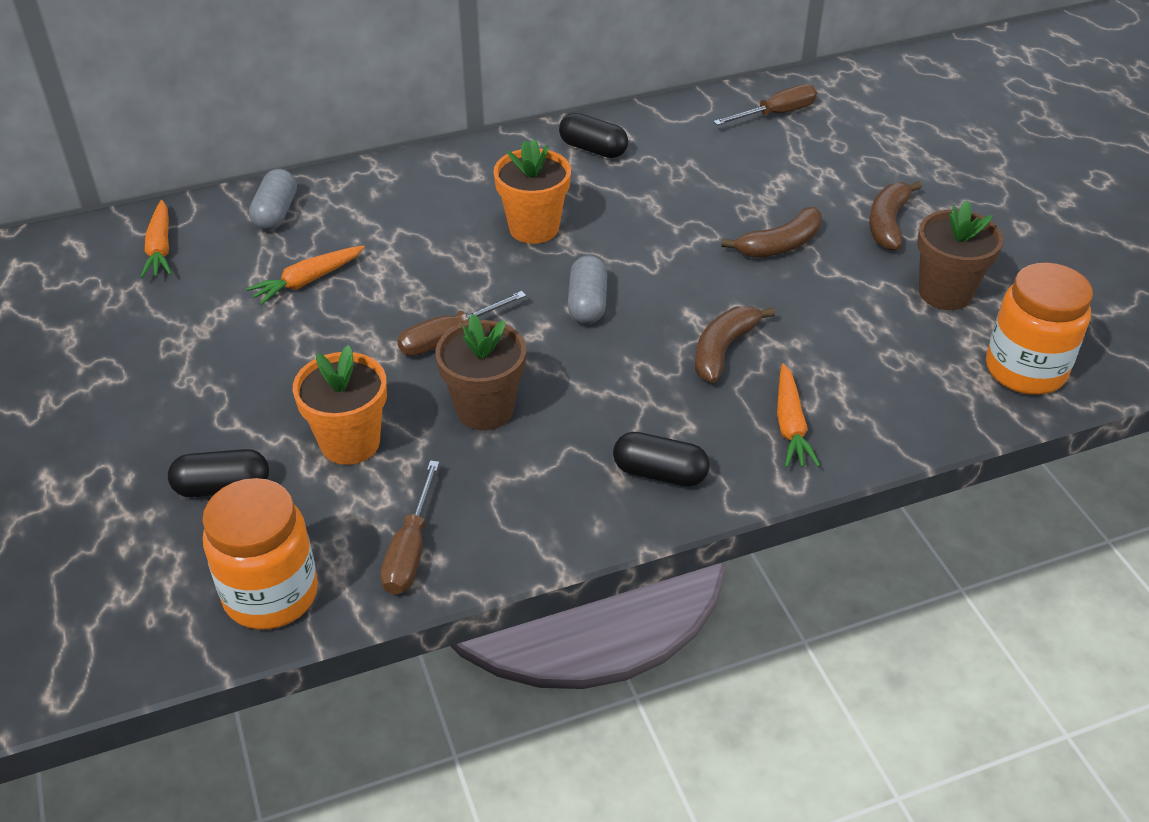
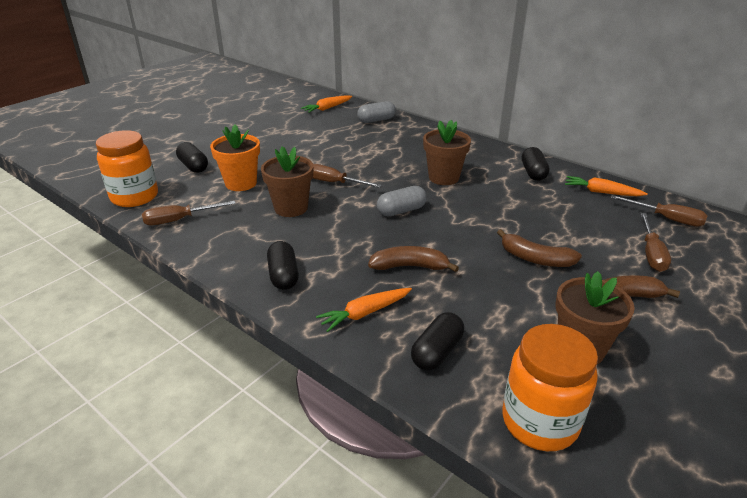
camera: 60 degrees right, 10 degrees down
(307, 281) = (339, 140): orange carrot -> orange carrot (601, 192)
(534, 228) = (443, 178): orange flower pot -> brown flower pot
(829, 161) = (651, 253): none -> brown screwdriver
(892, 395) = (437, 352): none -> black capsule

